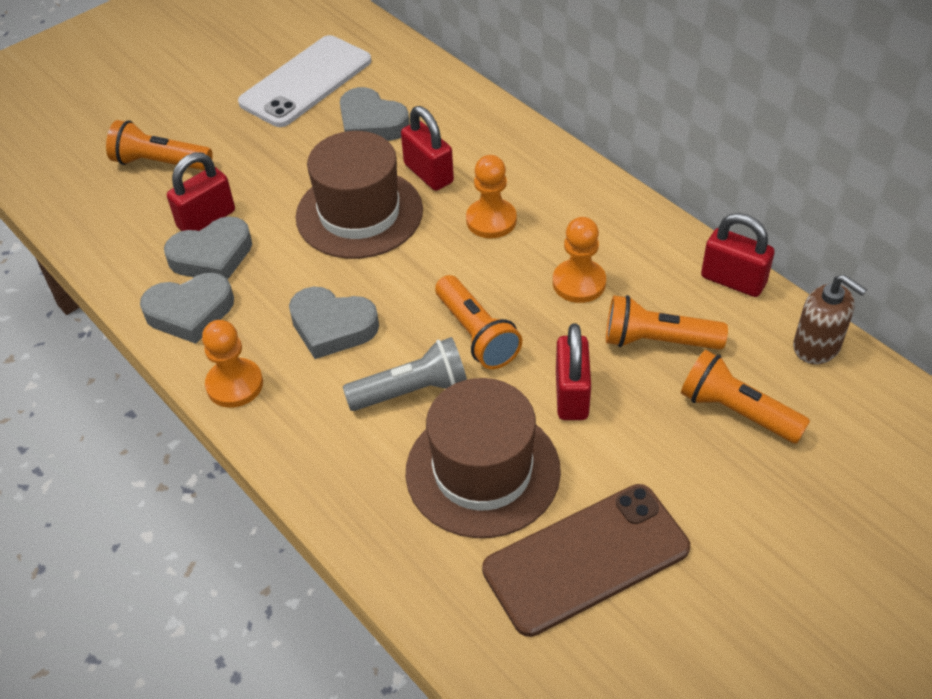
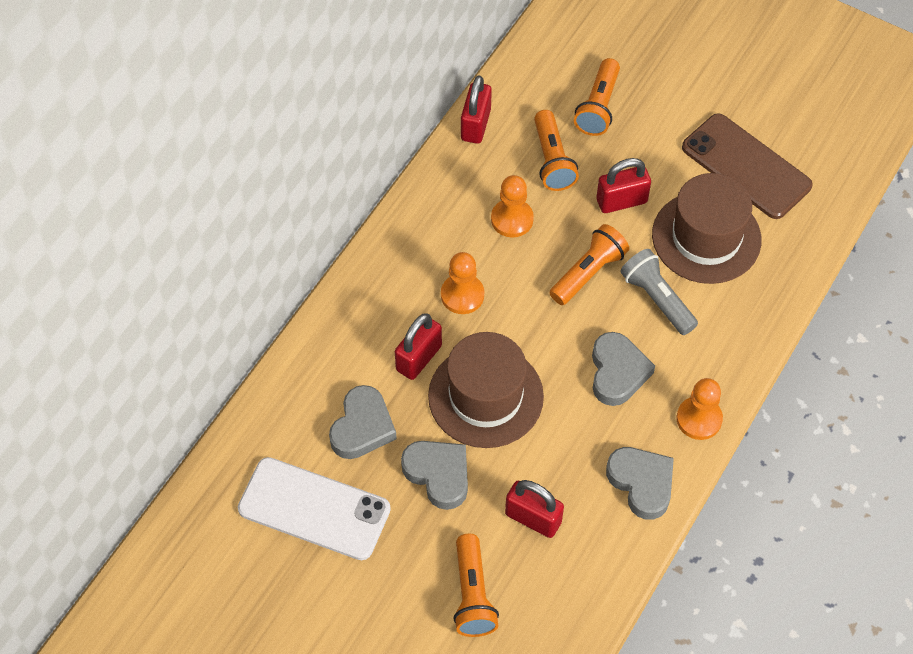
camera: 110 degrees left, 10 degrees up
(212, 256) = (575, 494): grey heart -> grey heart (438, 474)
(817, 346) = (523, 70): brown soap dispenser -> none

